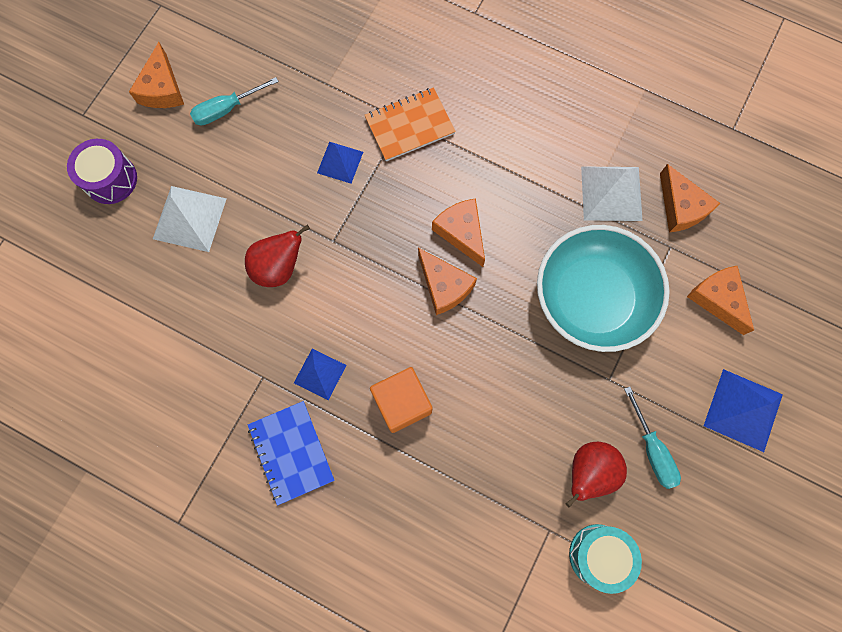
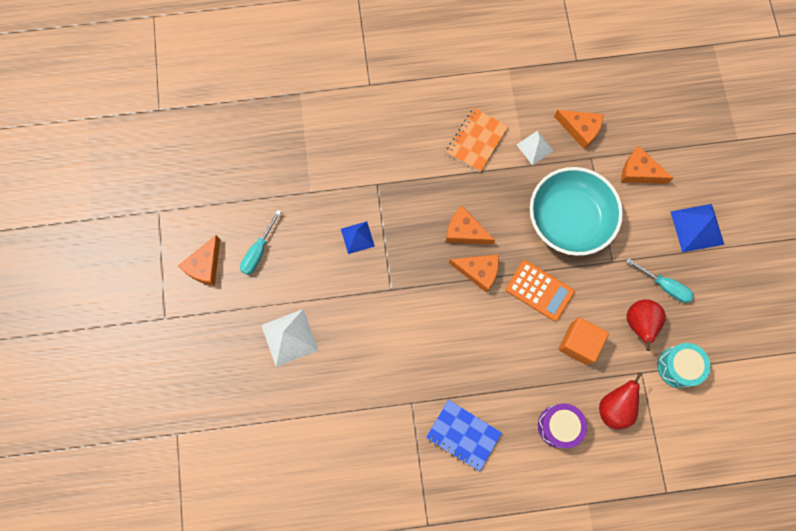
camera: 35 degrees left, 0 degrees up
(110, 179) = (217, 347): purple drum -> purple drum (558, 426)
(162, 89) = (205, 266): orange cheese -> orange cheese turned 60 degrees clockwise
(279, 267) = (370, 329): red pear -> red pear (614, 407)
(320, 374) = (444, 376): blue pyramid -> none
(402, 403) = (506, 359): orange cube -> orange cube (579, 343)
(410, 126) = (383, 185): orange notebook -> orange notebook (476, 141)
(498, 353) = (539, 290): none -> orange calculator
(611, 193) = (534, 147): white pyramid -> white pyramid, size x0.63

